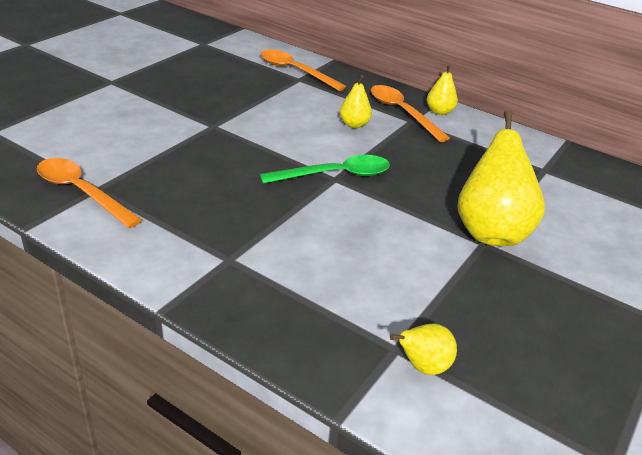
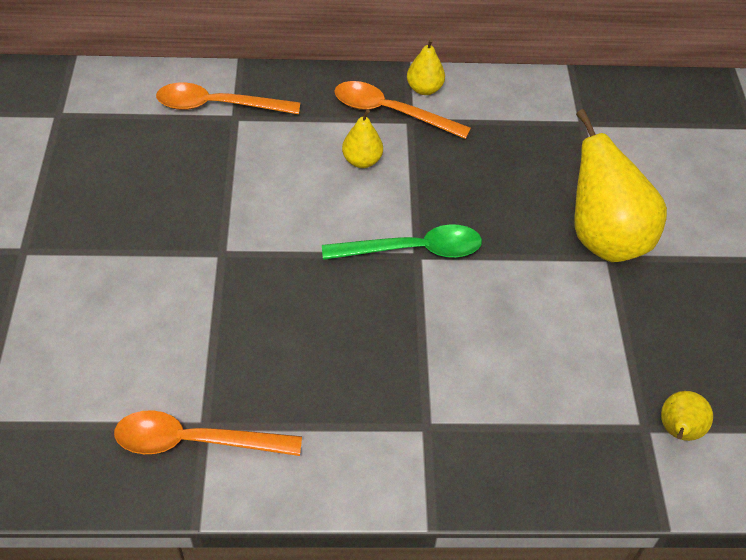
camera: 35 degrees left, 15 degrees up
(335, 175) = (413, 250): green spoon -> green spoon turned 45 degrees clockwise

